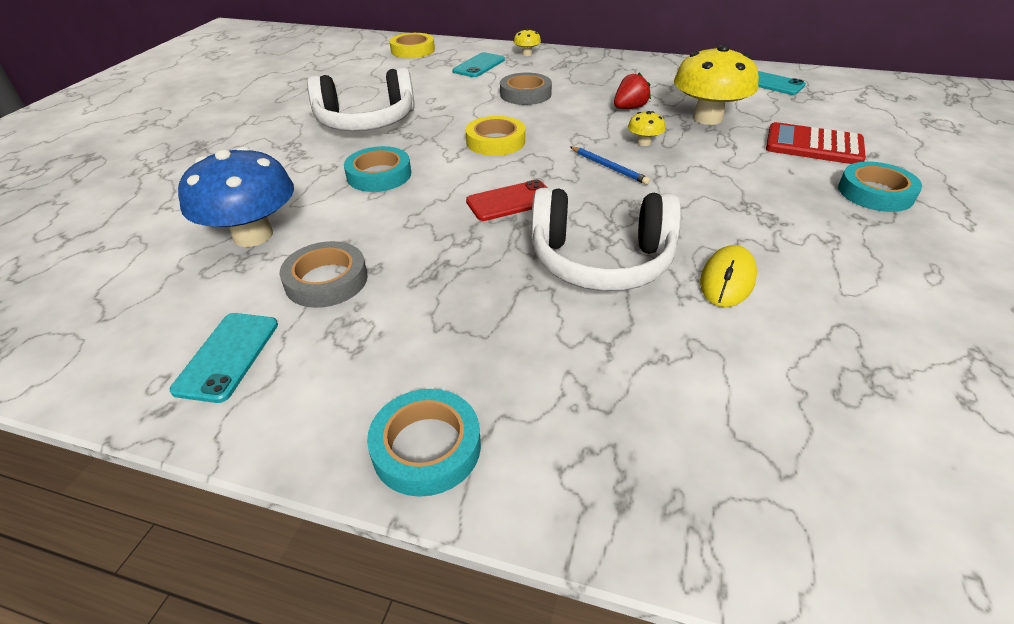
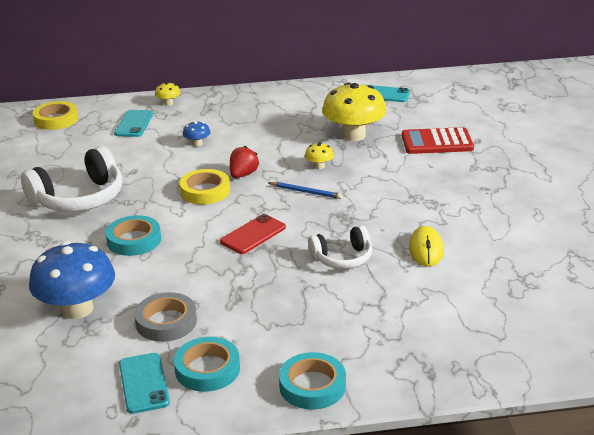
camera: 25 degrees left, 10 degrees down
(525, 94) = (197, 144): grey tape -> blue mushroom
(601, 260) = (342, 258): white headphones -> white headphones, size x0.59
(629, 108) = (290, 139): red strawberry -> red strawberry (243, 174)
(875, 193) = (488, 169): turquoise tape -> turquoise tape (207, 369)

